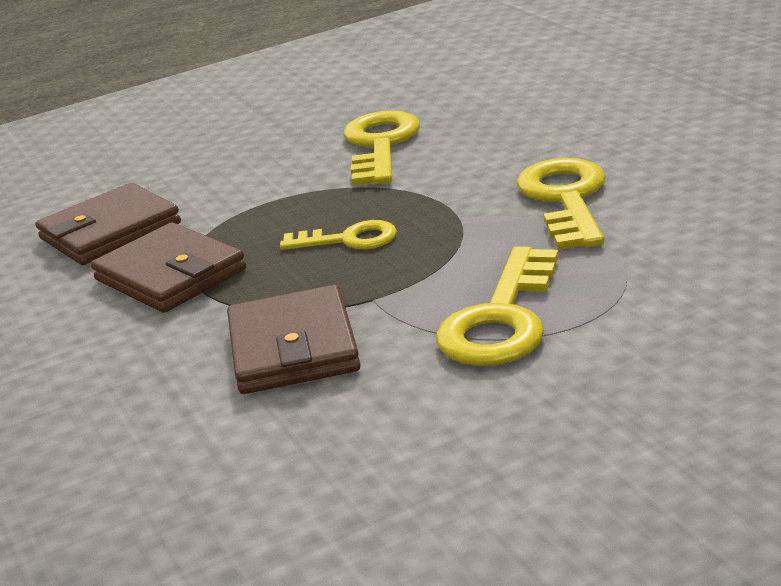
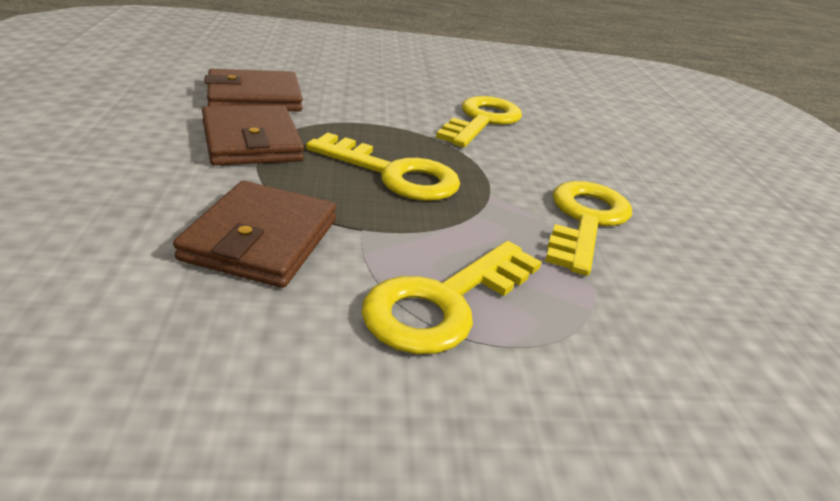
camera: 15 degrees right, 5 degrees up
(349, 240) = (394, 174): yellow key -> yellow key, size x1.64

